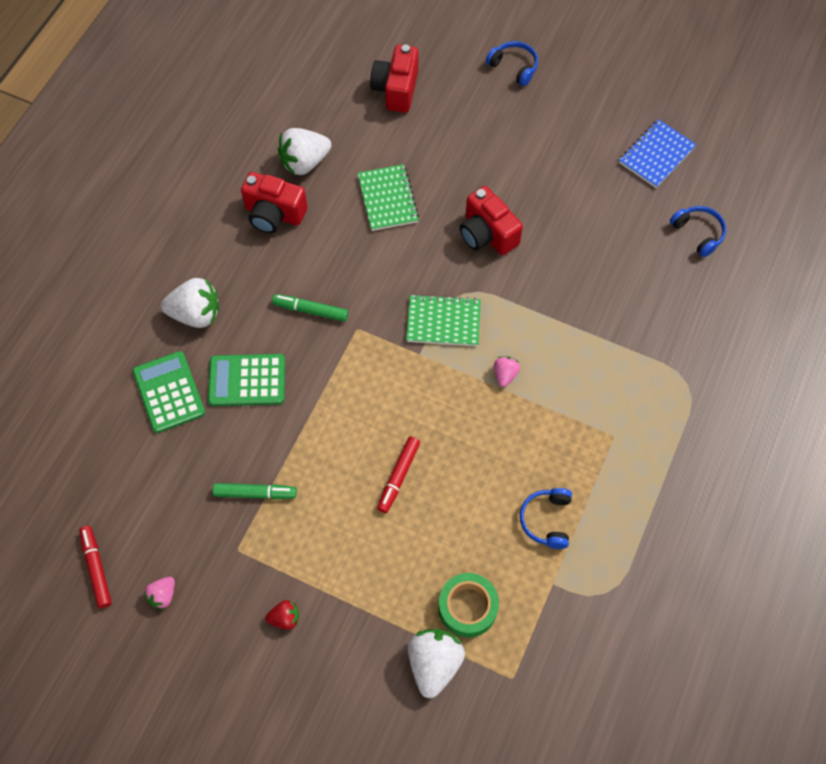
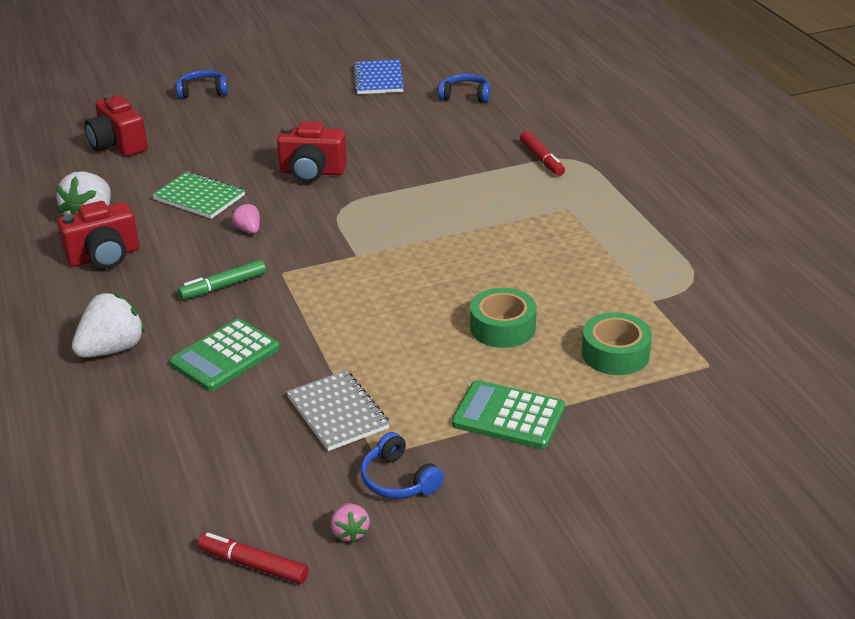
camera: 45 degrees left, 30 degrees down
(169, 392) = (156, 408): green calculator -> green calculator (508, 416)
(255, 493) = (337, 413): green marker -> grey notebook
(285, 618) = (484, 463): red strawberry -> none
(399, 476) = (446, 324): red marker -> red marker (541, 159)
(428, 513) = (502, 327): none -> green tape
(434, 663) = (643, 399): white strawberry -> none
(443, 322) = (349, 230): green notebook -> none
(505, 374) = (441, 227): pink strawberry -> pink strawberry (248, 230)
(546, 520) = (593, 274): blue headphones -> blue headphones (398, 480)

